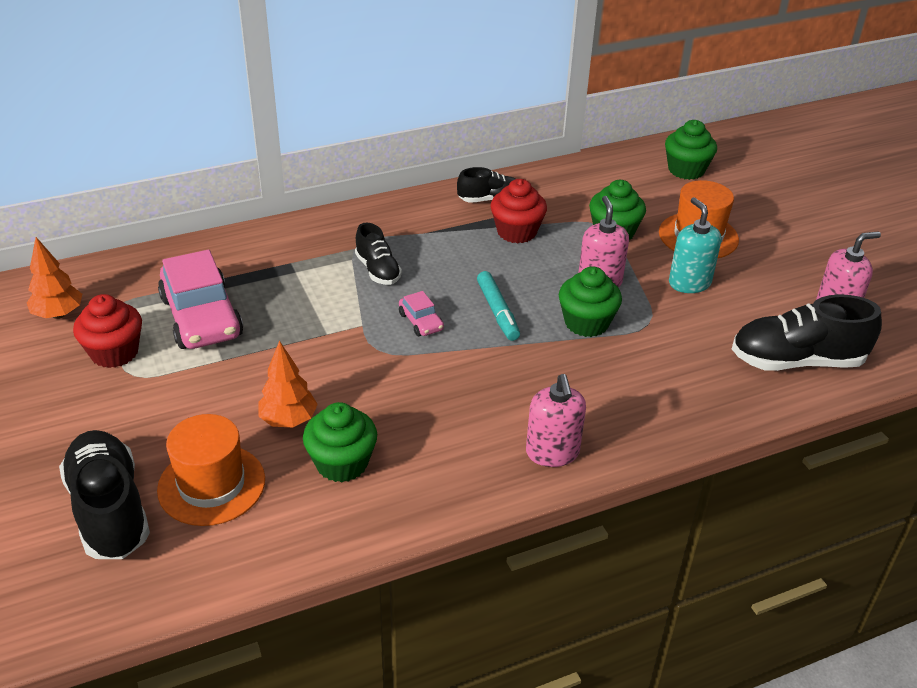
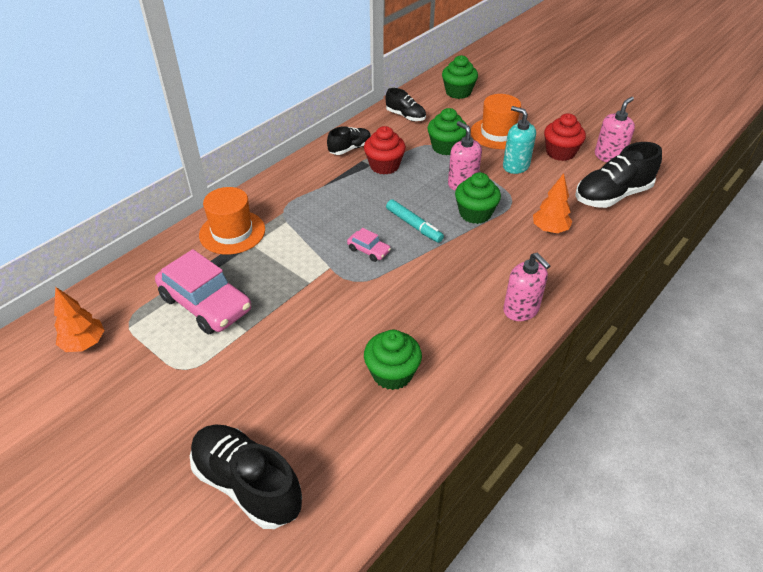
camera: 25 degrees left, 5 degrees up
(114, 352) = (156, 357): red cupcake -> red cupcake (560, 152)
(211, 485) = (311, 429): orange hat -> orange hat (232, 232)
(289, 420) = (331, 357): orange tree -> orange tree (549, 230)
(378, 270) = (311, 223): black shoe -> black shoe (405, 116)

